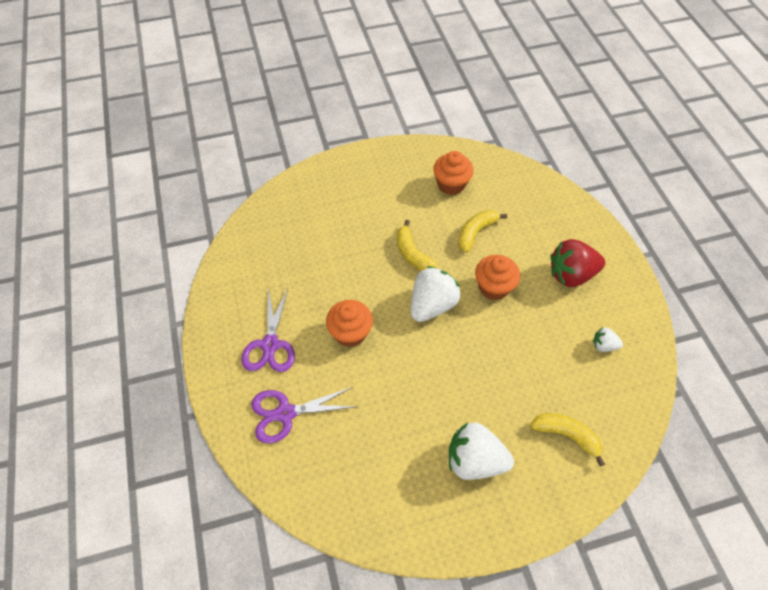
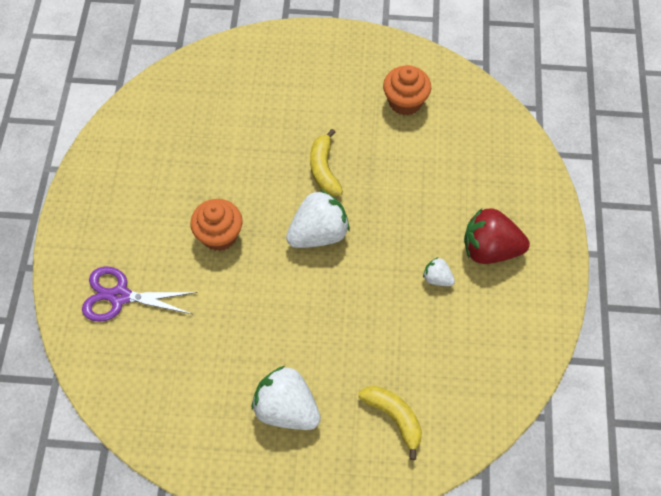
camera: 20 degrees right, 5 degrees up
(270, 345) = (133, 221): purple scissors -> none
(475, 233) = (405, 167): yellow banana -> none
(493, 287) = (395, 235): orange cupcake -> none
(603, 345) = (485, 339): white strawberry -> white strawberry (437, 278)

